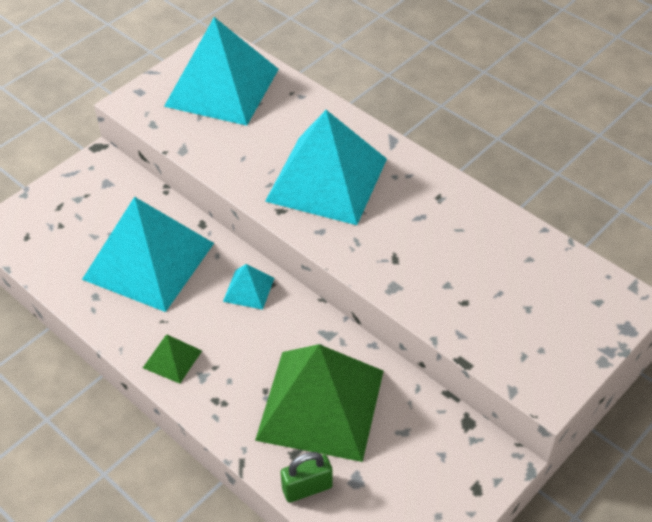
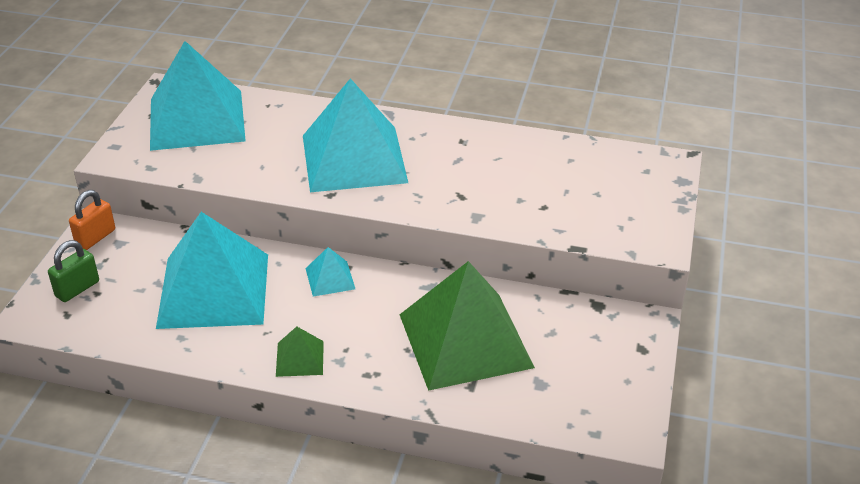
camera: 30 degrees left, 10 degrees down
(92, 170) = (95, 237): none -> orange padlock
(307, 488) = (503, 407): green padlock -> green padlock (77, 289)

